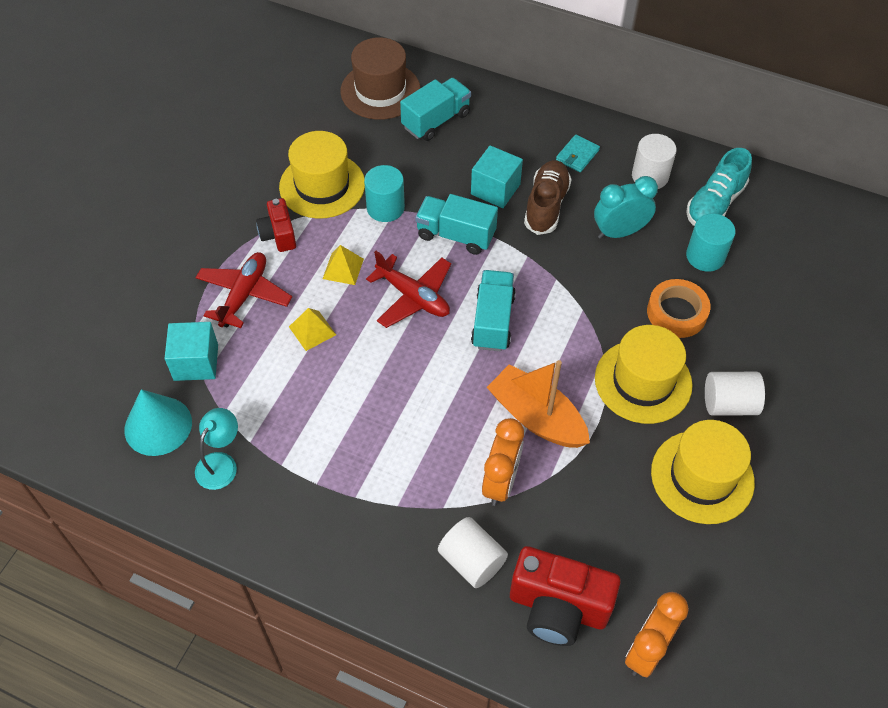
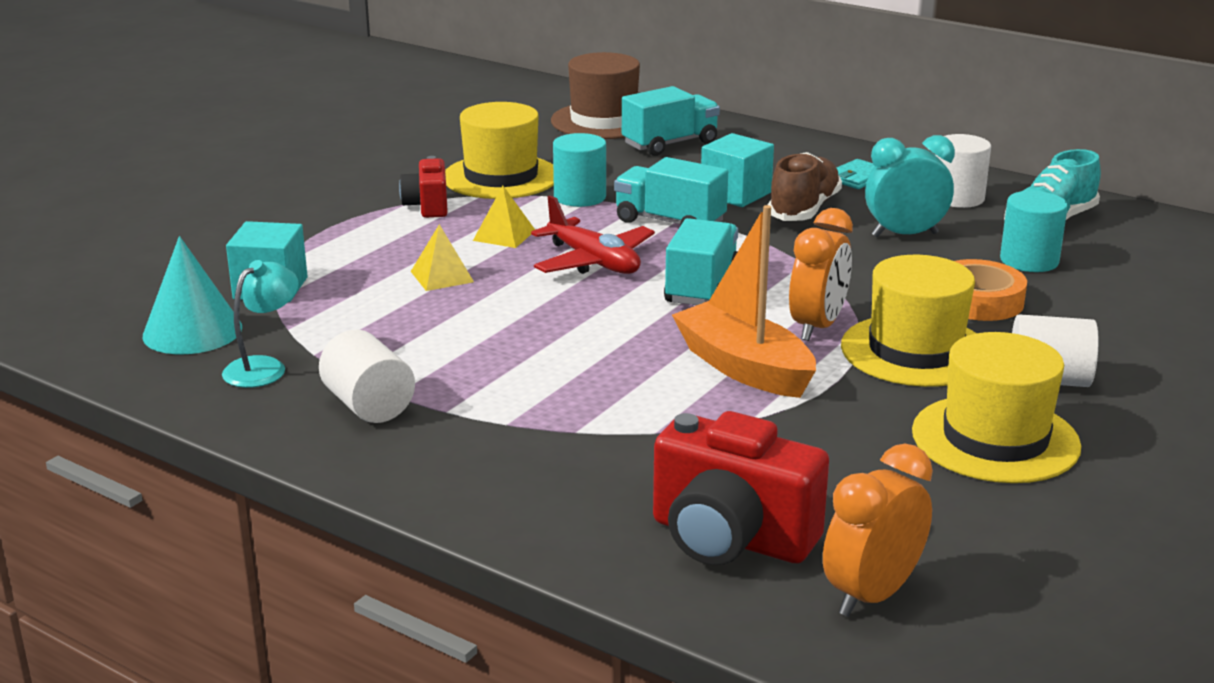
camera: 10 degrees right, 30 degrees down
(244, 294) = (361, 244): red plane -> none
(472, 561) = (604, 482): white cylinder -> white cylinder (369, 406)
(500, 482) = (672, 417): orange clock -> orange clock (817, 327)

